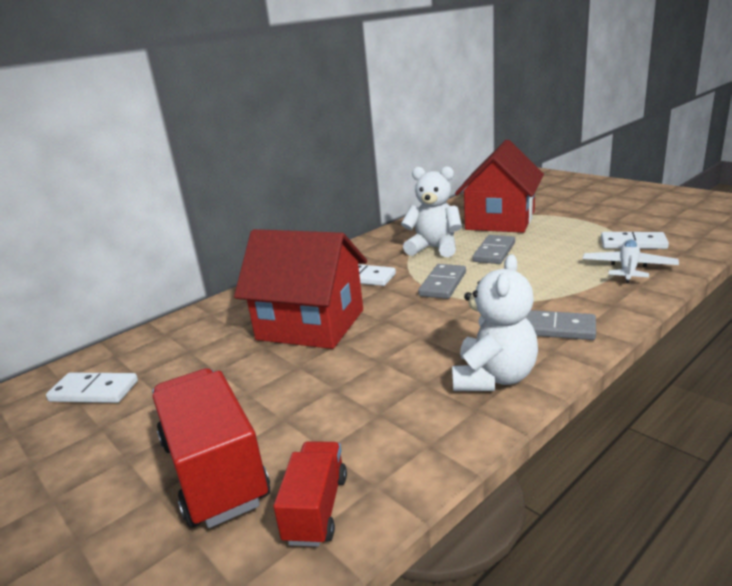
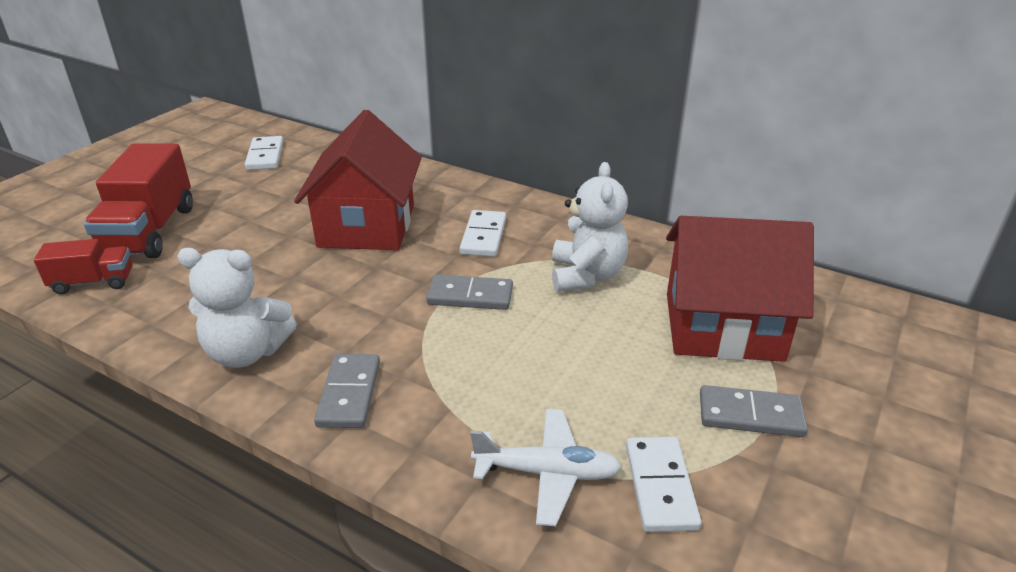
camera: 70 degrees right, 10 degrees up
(214, 471) = (150, 231): red truck -> red truck turned 135 degrees clockwise
(494, 252) = (584, 329): grey domino -> grey domino (750, 415)

